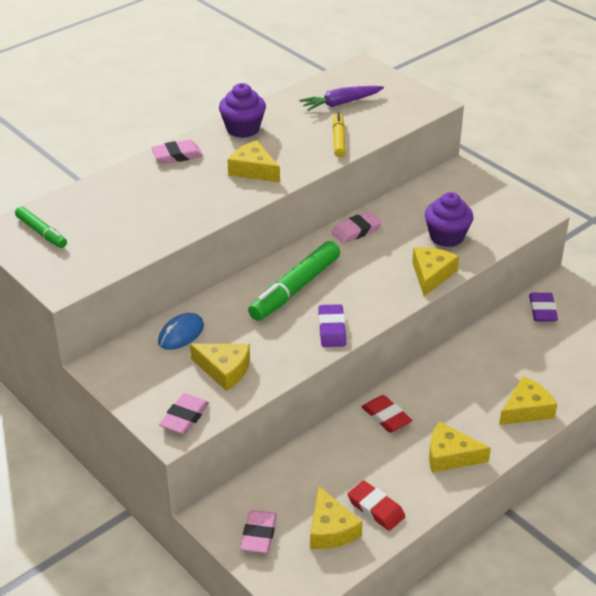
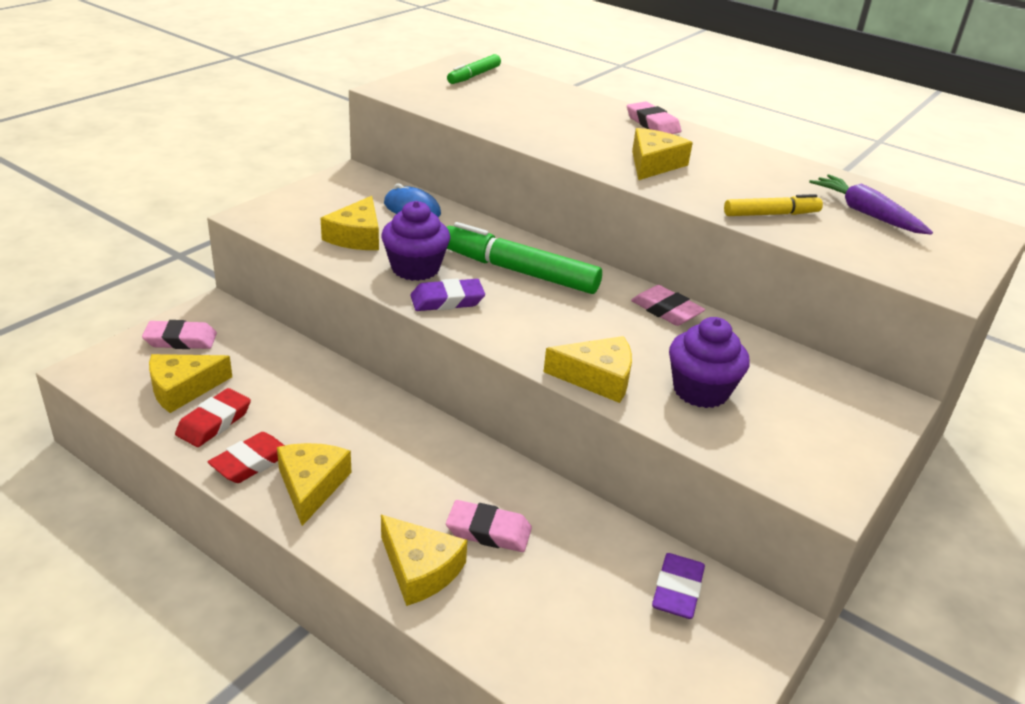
camera: 75 degrees right, 5 degrees down
(184, 417) = (277, 220): pink eraser -> pink eraser (488, 531)
(243, 129) = (740, 155): purple cupcake -> purple cupcake (415, 268)
(386, 417) = (381, 423): red eraser -> red eraser (251, 462)
(542, 310) = (677, 590): purple eraser -> purple eraser turned 60 degrees counterclockwise

